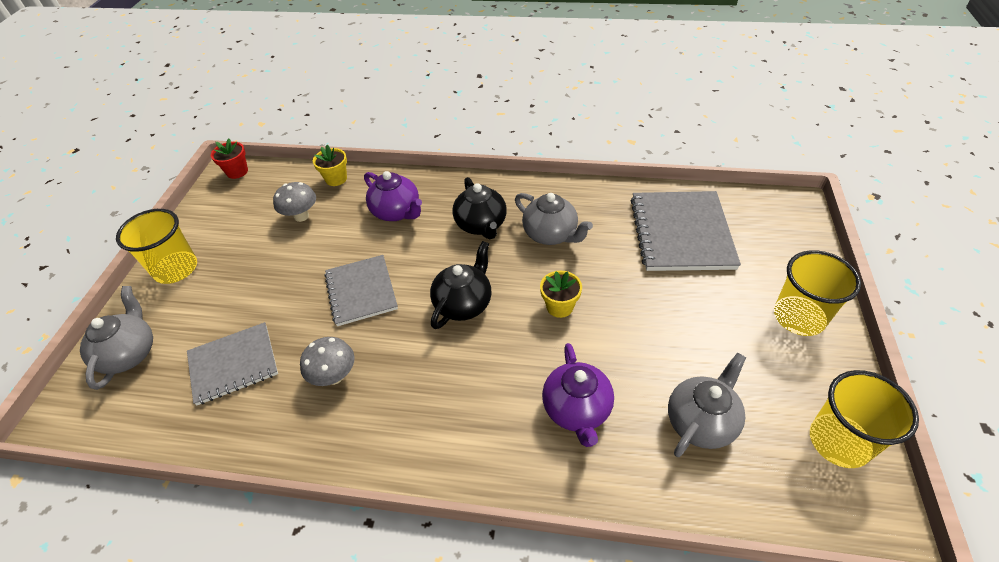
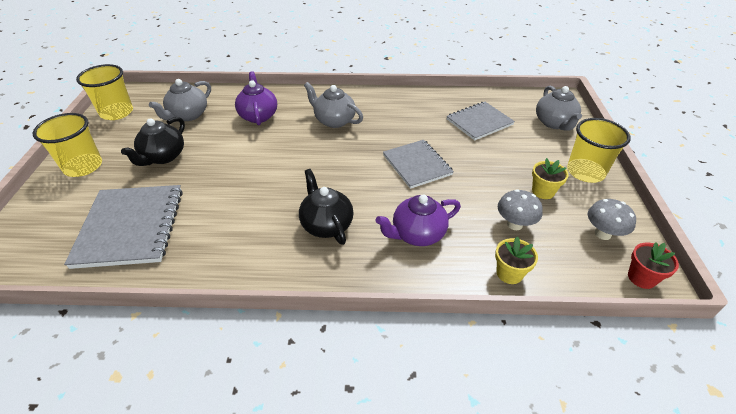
camera: 170 degrees right, 5 degrees down
(334, 376) = (410, 121): grey mushroom -> grey mushroom (602, 234)
(397, 212) = (417, 234): purple teapot -> purple teapot turned 60 degrees counterclockwise
(463, 303) = (333, 161): black teapot -> black teapot (163, 157)
(551, 234) = (258, 219): grey teapot -> grey teapot (334, 120)
(559, 307) = (259, 163): yellow flower pot -> yellow flower pot (543, 191)

